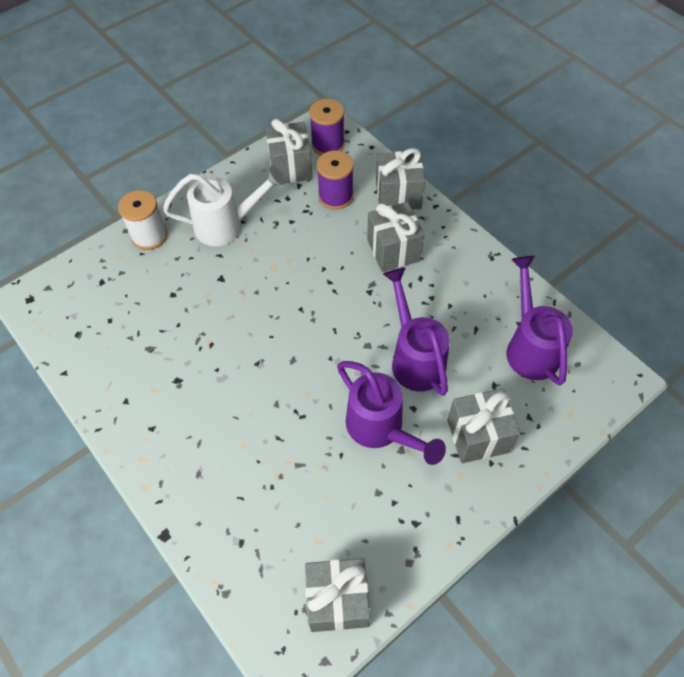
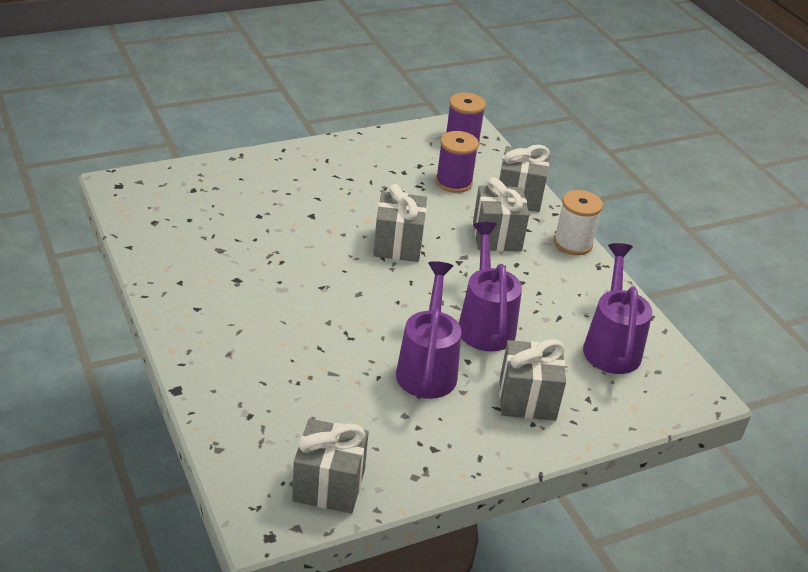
camera: 10 degrees right, 20 degrees down
(149, 236) = (254, 167): white spool -> white spool (573, 243)
(227, 225) = (334, 178): white watering can -> none
(290, 167) = (416, 150): grey gift -> grey gift (398, 245)
(381, 429) = (427, 368): purple watering can -> purple watering can turned 150 degrees counterclockwise

